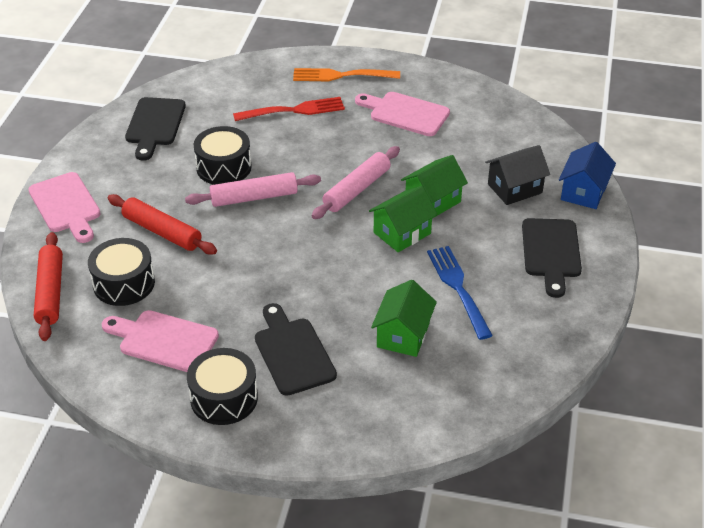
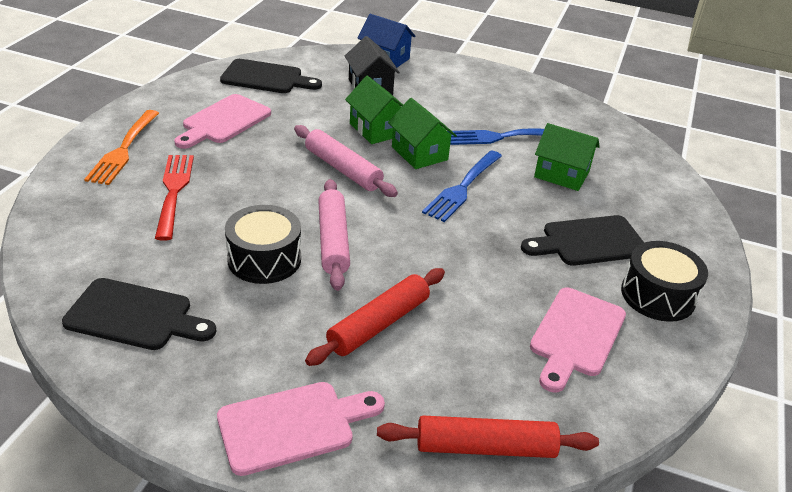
camera: 85 degrees left, 5 degrees down
(124, 283) = (474, 367): black drum -> none
(353, 265) = (462, 188): none -> blue fork
(551, 252) = (460, 87): black cutting board -> black cutting board (266, 78)

